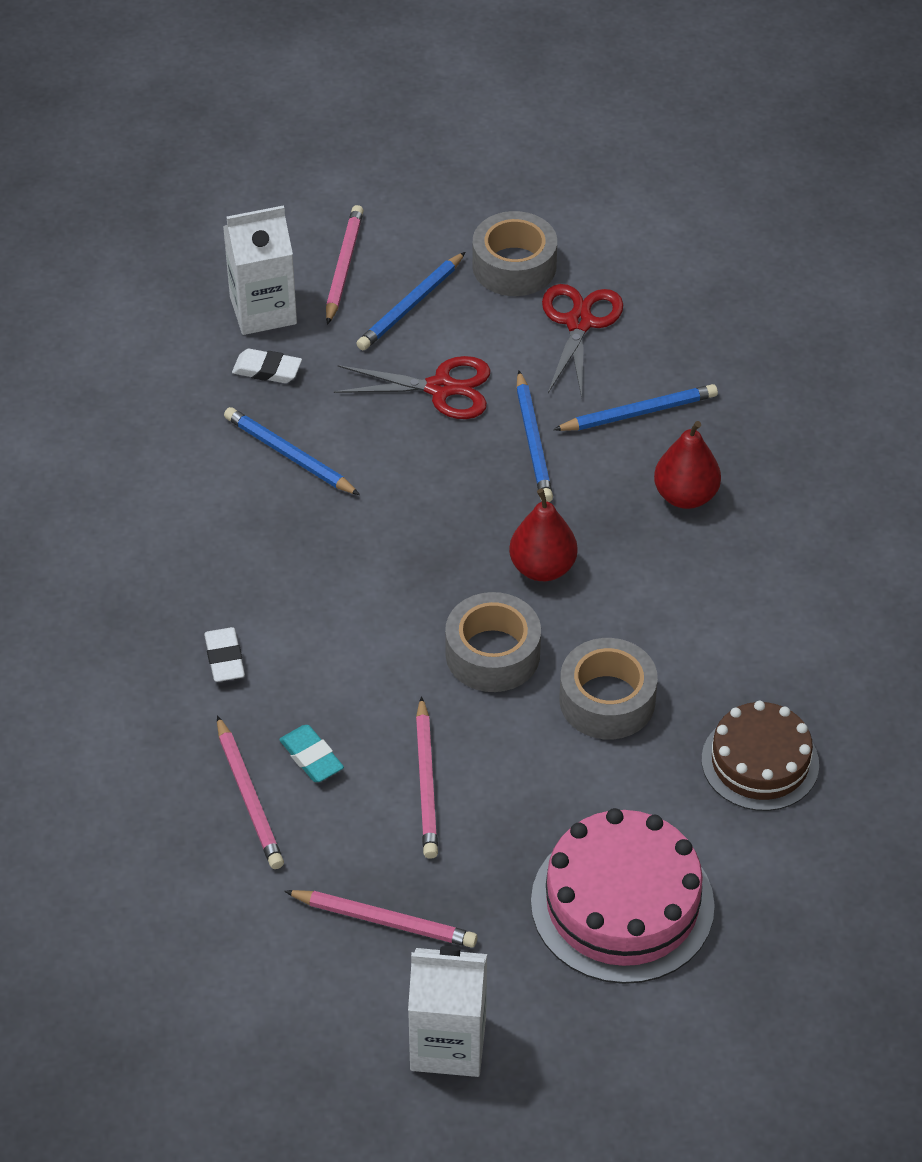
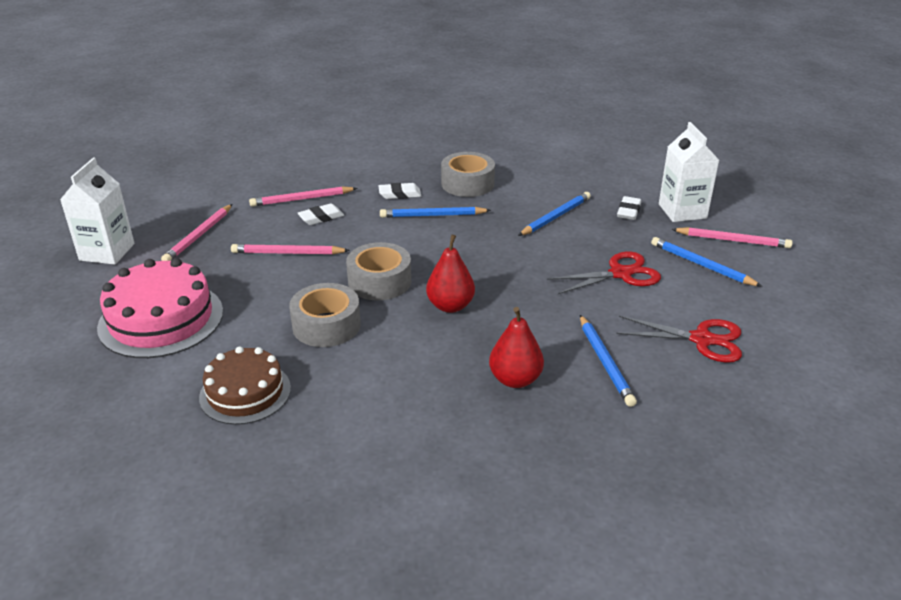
camera: 95 degrees right, 15 degrees down
(311, 757) = (321, 217): turquoise eraser -> white eraser
(441, 388) = (621, 273): red scissors -> red scissors turned 120 degrees counterclockwise
(514, 266) = (758, 312): grey tape -> grey tape (467, 183)
(533, 441) = (571, 309): blue pencil -> blue pencil (432, 215)

